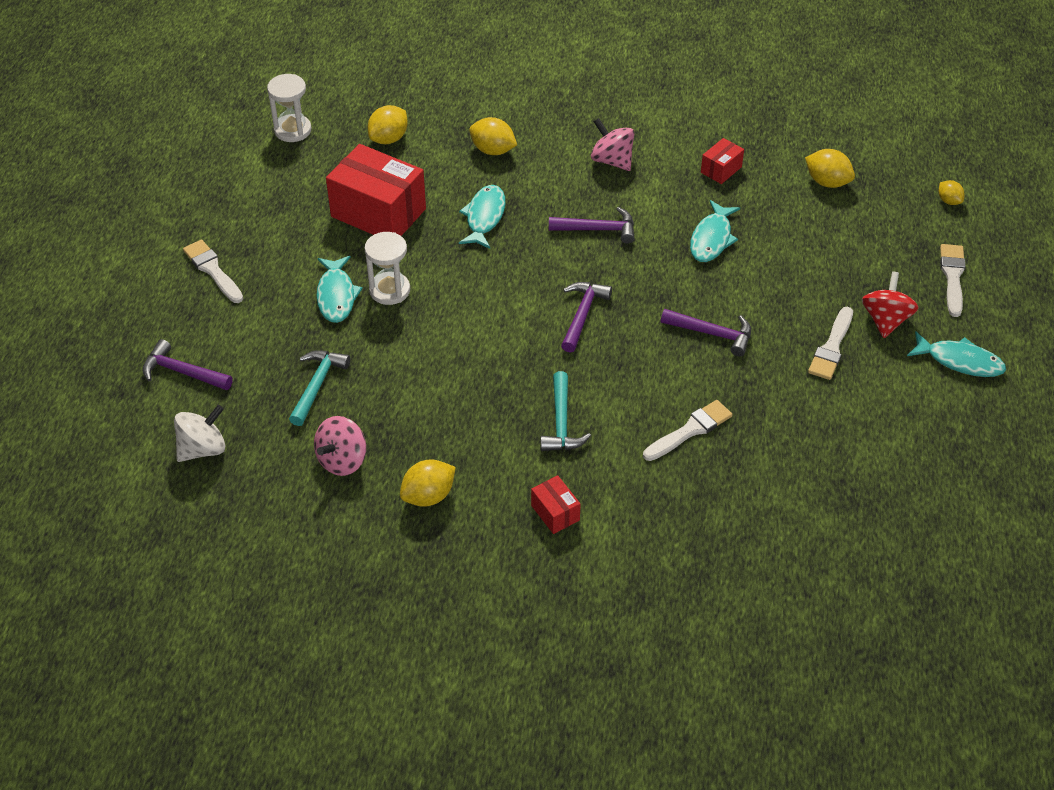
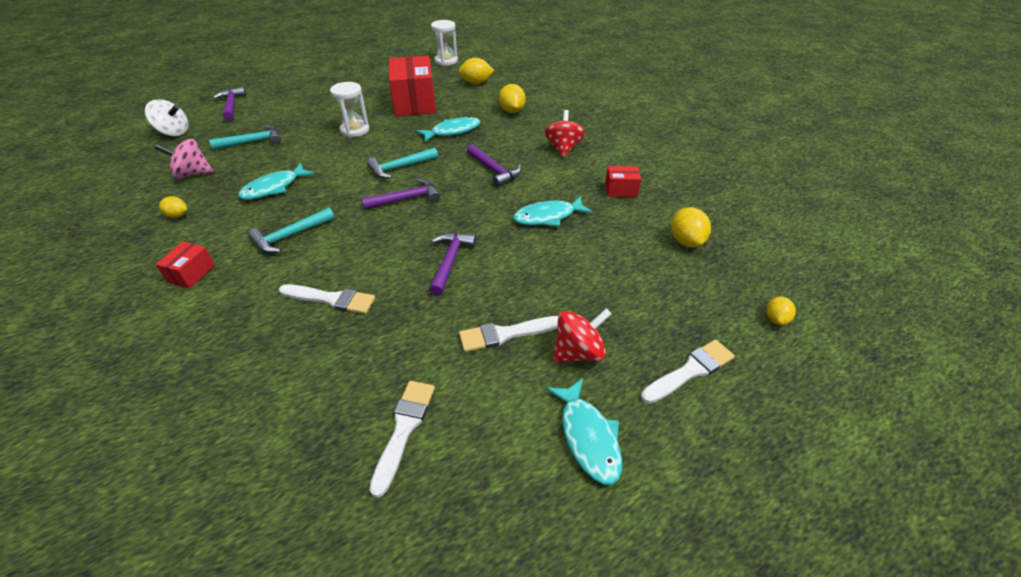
camera: 50 degrees right, 5 degrees down
(212, 270) = (317, 83): white brush -> white brush (404, 429)
(336, 296) = (333, 118): turquoise fish -> turquoise fish (274, 187)
(428, 496) = (178, 215): yellow lemon -> yellow lemon, size x0.61
(517, 292) = (400, 167): none -> turquoise hammer
(612, 160) = (563, 148): pink spinning top -> red spinning top
(712, 333) = (450, 261): purple hammer -> purple hammer turned 150 degrees counterclockwise

